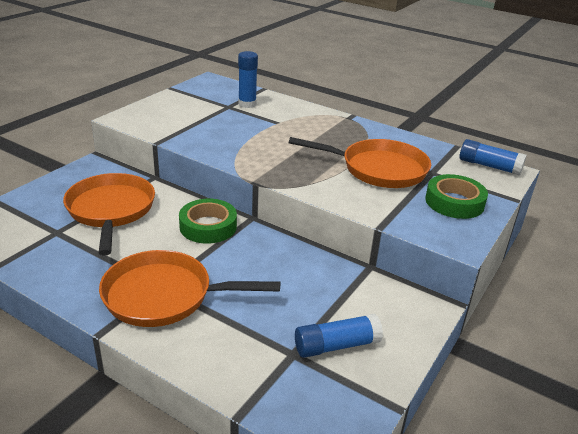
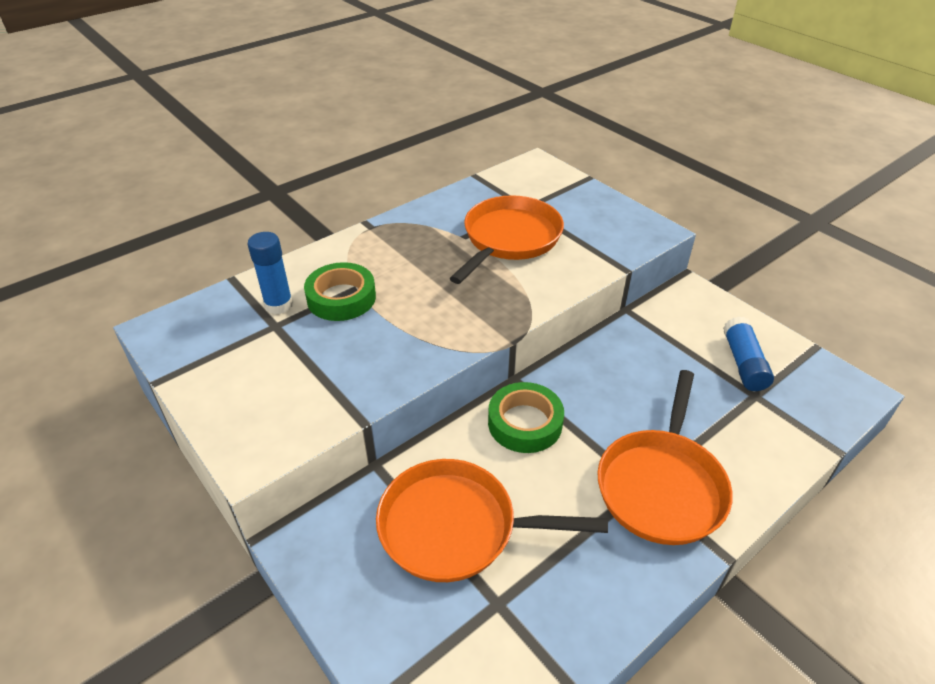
camera: 70 degrees left, 10 degrees up
(454, 202) = (588, 212): green tape -> green tape (341, 298)
(489, 166) = (524, 170): blue glue stick -> none

